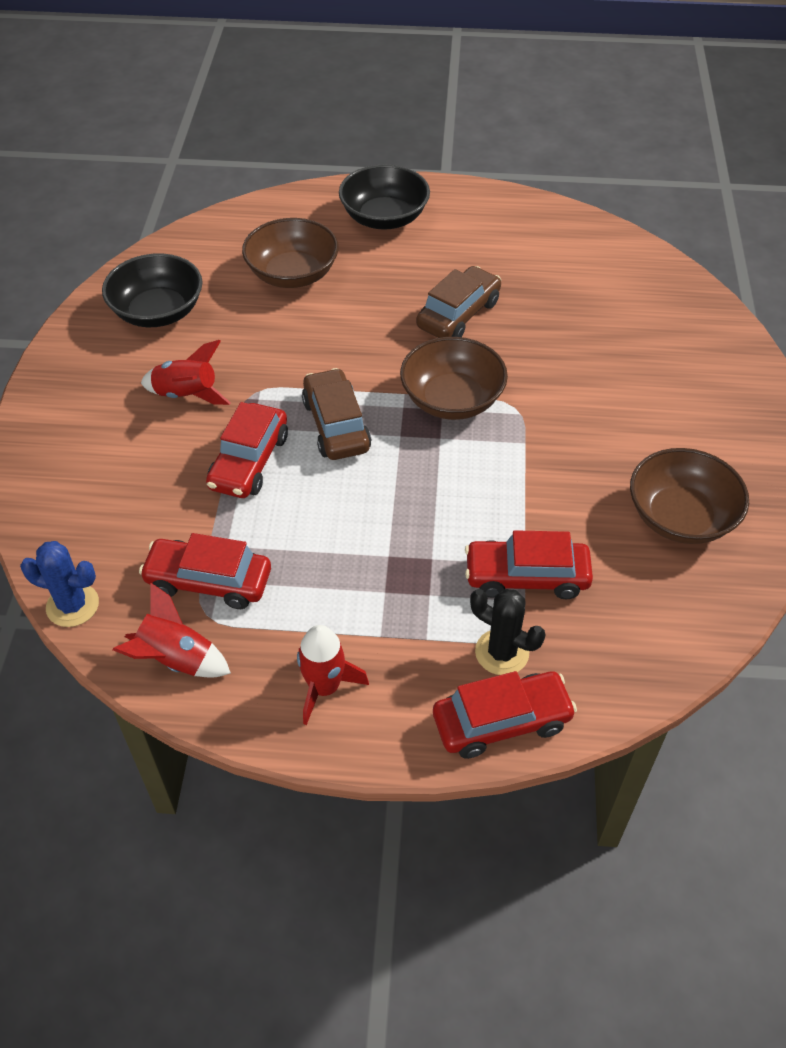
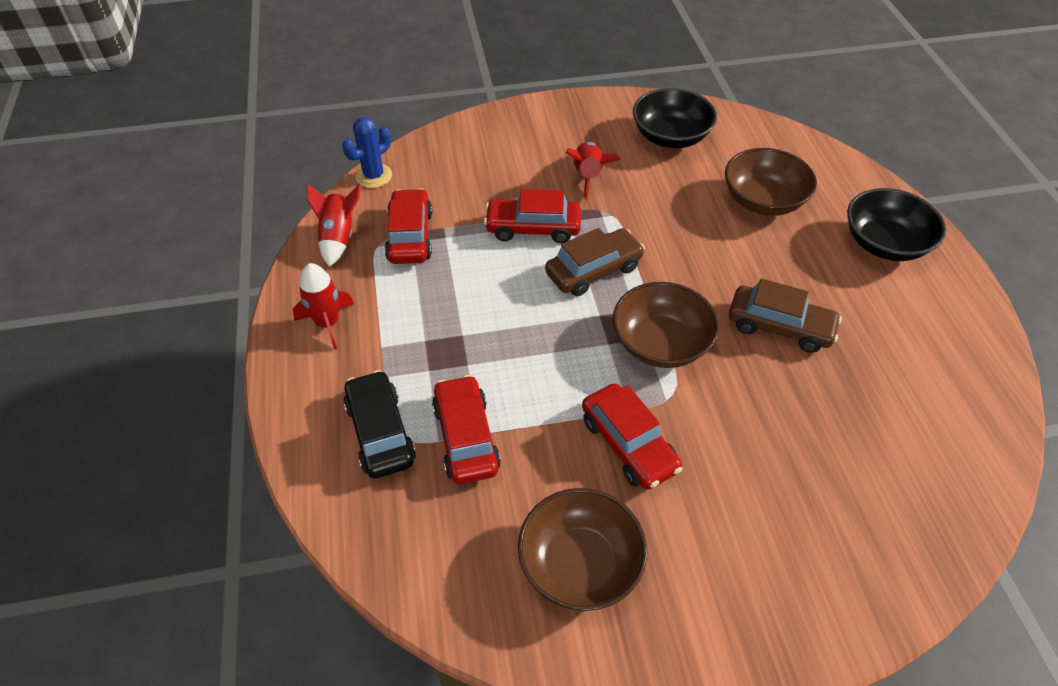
camera: 75 degrees right, 0 degrees up
(72, 605) = (374, 176): blue cactus -> blue cactus turned 45 degrees clockwise
(501, 721) = (311, 444): red car -> red car (629, 444)
(502, 652) = (380, 432): black cactus -> black car

